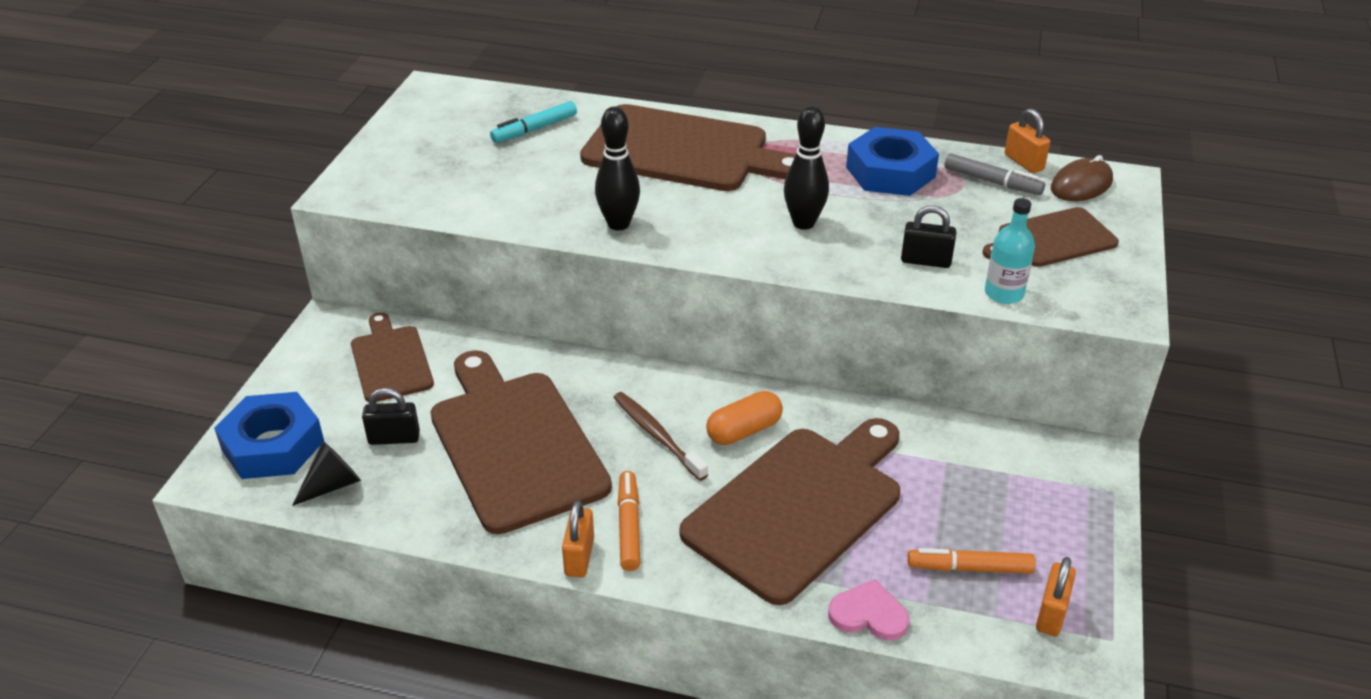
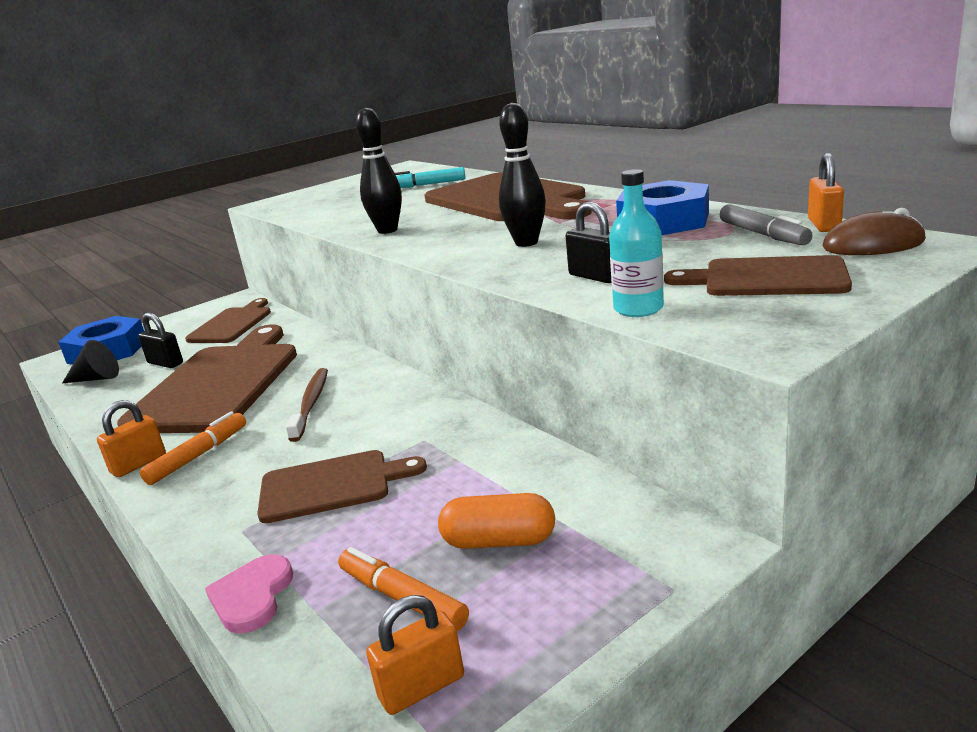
camera: 40 degrees right, 15 degrees down
(744, 431) = (376, 418): orange capsule -> orange capsule (499, 541)
(798, 507) = (331, 485): brown cutting board -> brown cutting board, size x0.56
(868, 614) = (252, 596): pink heart -> pink heart turned 135 degrees counterclockwise

